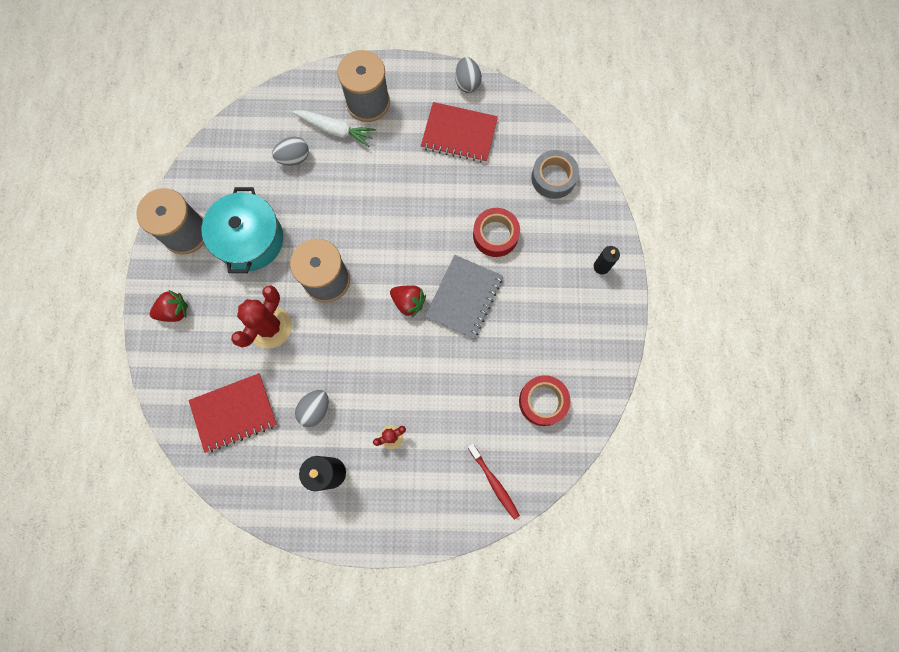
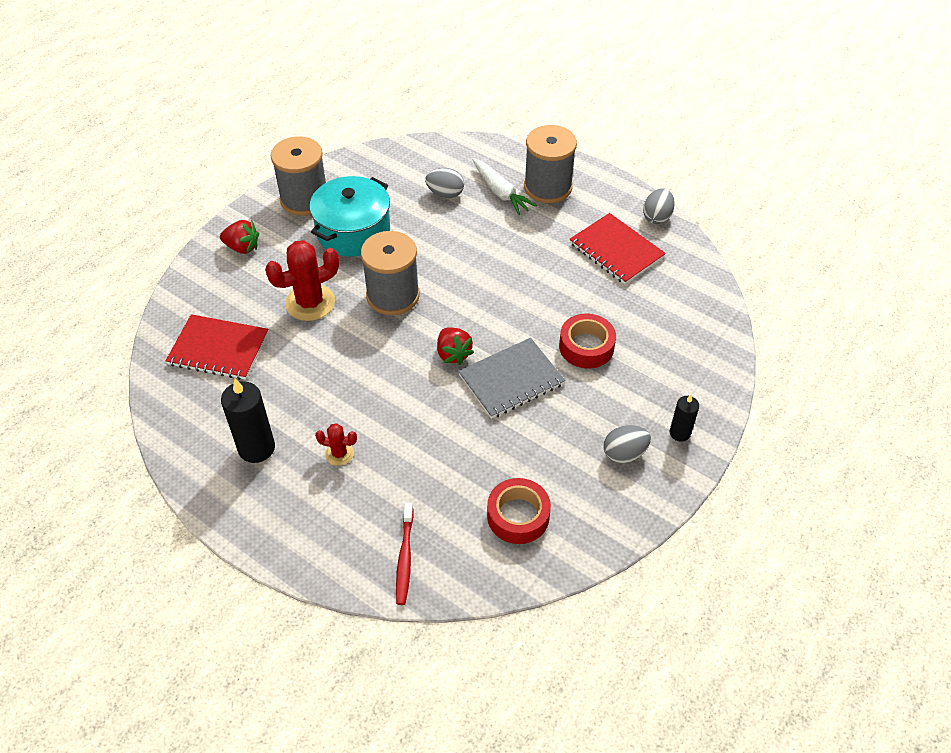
camera: 35 degrees right, 25 degrees down
(315, 409) = (290, 389): grey egg -> grey egg (624, 453)
(553, 178) = (686, 332): grey tape -> none

